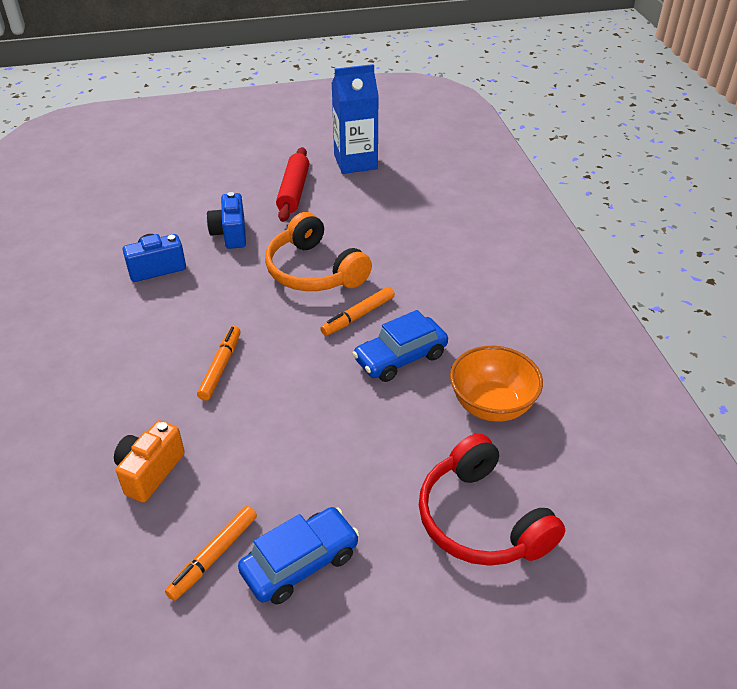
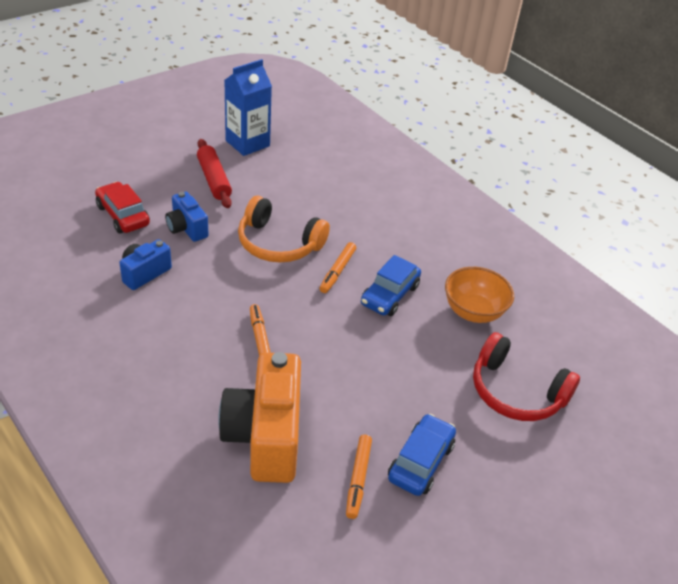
camera: 30 degrees left, 0 degrees up
(150, 472) = (265, 436): orange camera -> orange camera, size x1.89
(178, 208) = (123, 215): none -> red car

